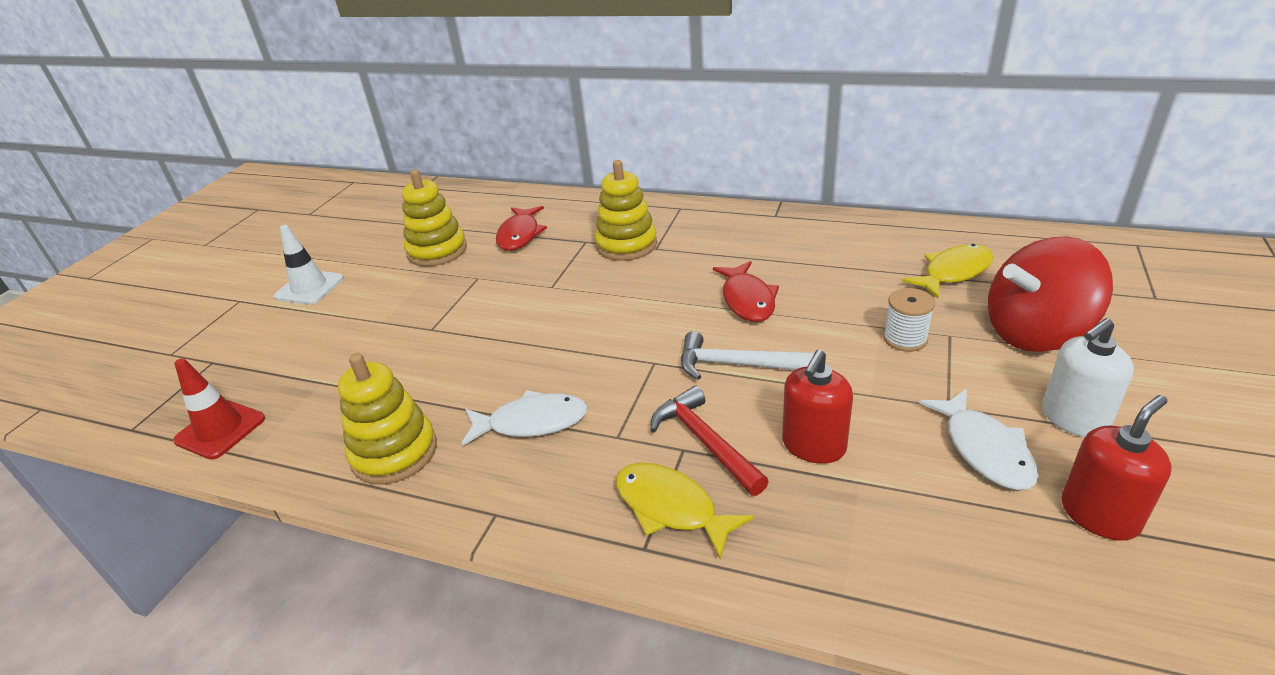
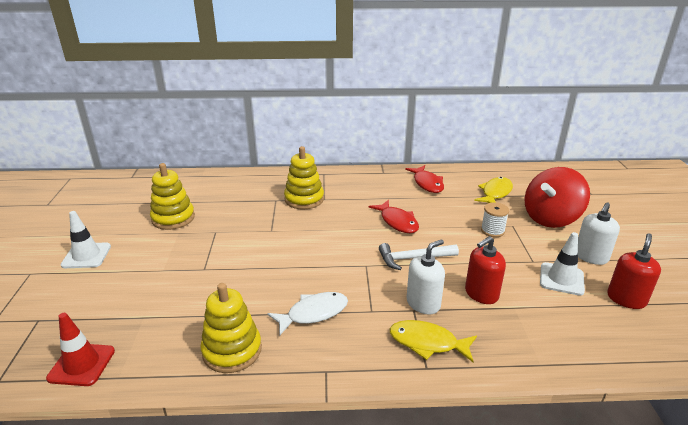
camera: 25 degrees left, 5 degrees down
(520, 235) = (227, 201): red fish -> red fish (427, 183)
(705, 441) = (423, 303): red hammer -> white soap dispenser
(813, 446) = (481, 294): red soap dispenser -> red soap dispenser turned 45 degrees clockwise
(984, 449) = (561, 279): white fish -> white traffic cone

